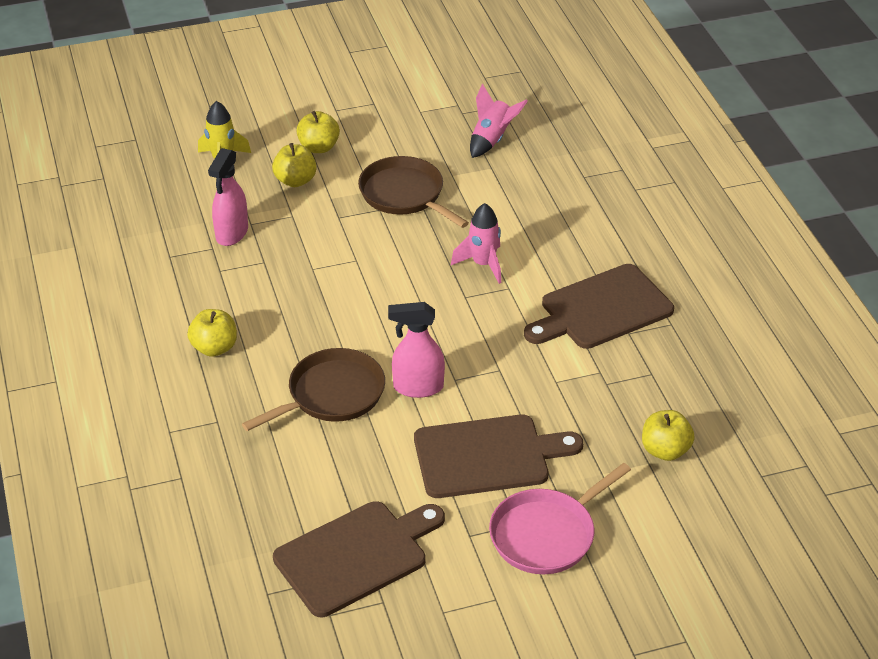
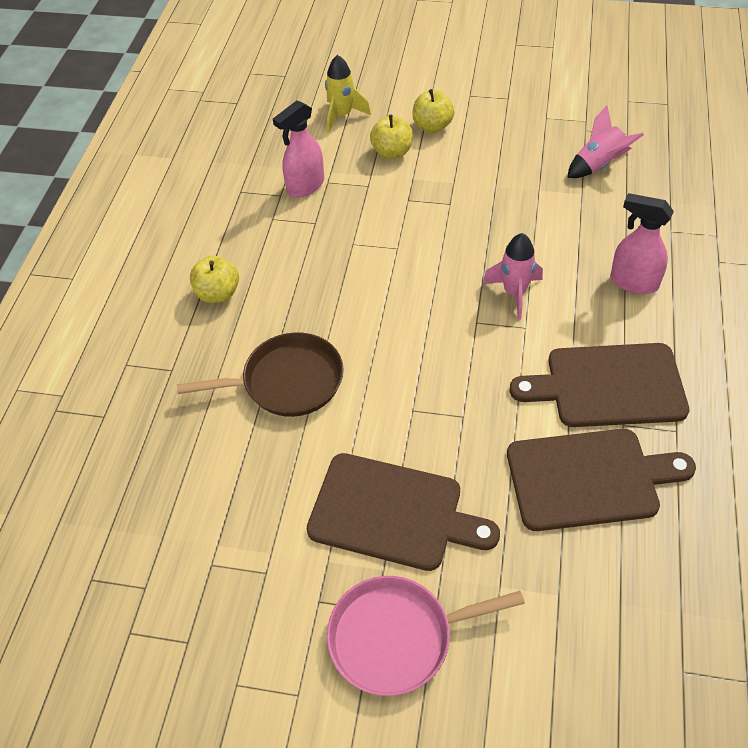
camera: 30 degrees right, 10 degrees up
(356, 556) = (196, 574): brown cutting board -> brown cutting board (589, 479)
(404, 194) = (482, 196): brown pan -> none
(417, 387) = (371, 405): pink spray bottle -> pink spray bottle (633, 282)
(665, 450) = (586, 587): yellow apple -> none

